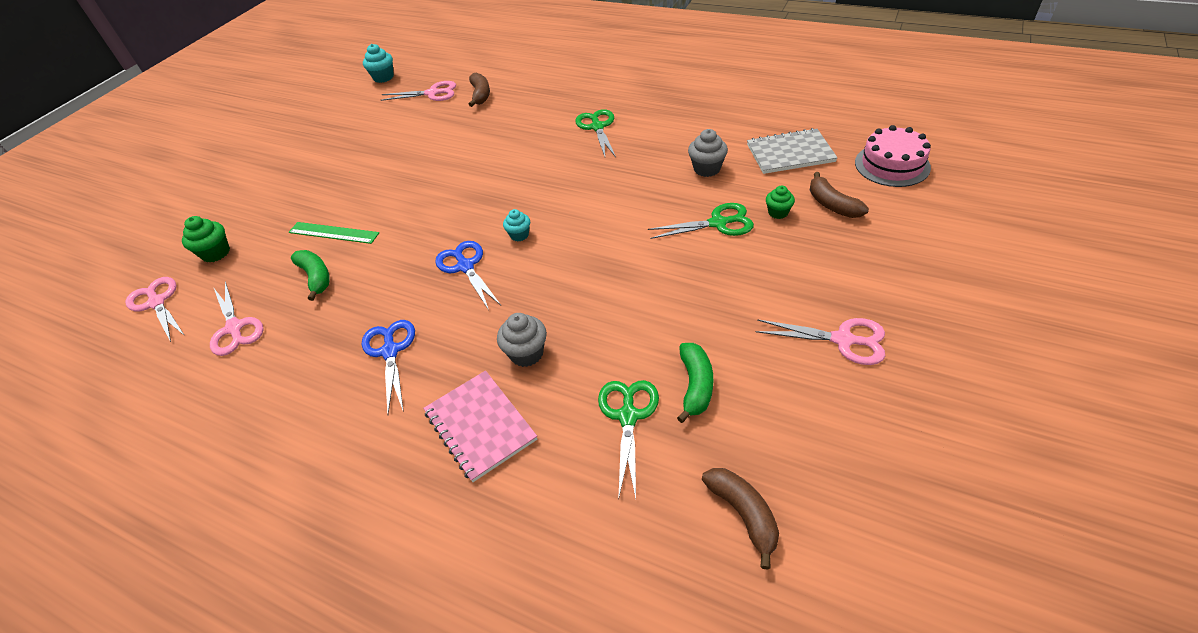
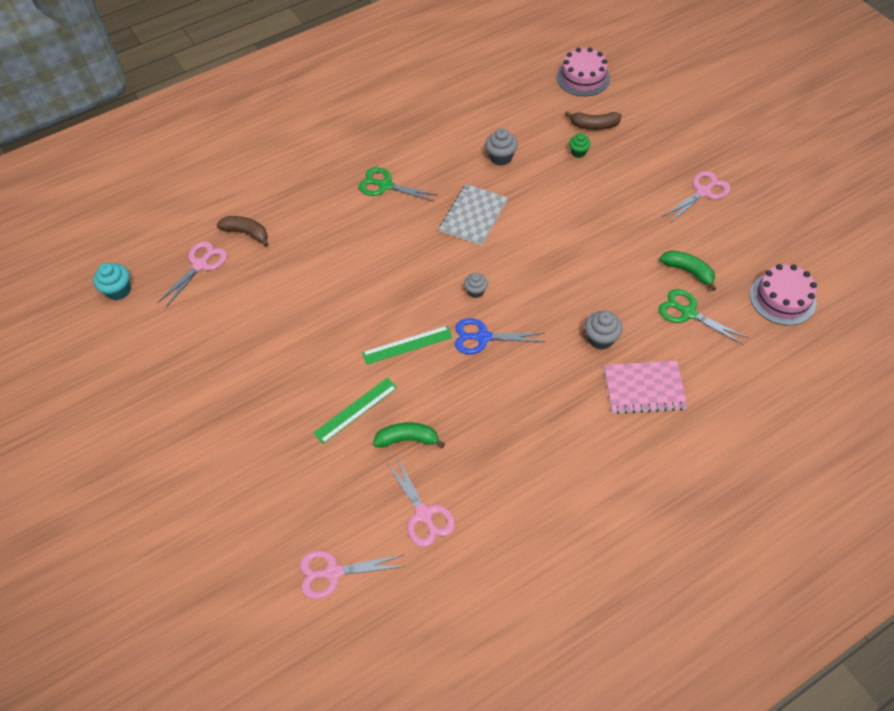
camera: 60 degrees left, 10 degrees up
(216, 253) = (299, 510): green cupcake -> none
(235, 328) = (424, 514): pink scissors -> pink scissors turned 60 degrees clockwise
(390, 351) = (537, 415): blue scissors -> none
(423, 226) = (407, 345): none -> green ruler
(519, 235) = (475, 291): turquoise cupcake -> grey cupcake
(718, 223) = (562, 184): green scissors -> none
(743, 514) = (782, 298): brown banana -> pink cake
(790, 153) = (526, 111): grey notebook -> grey notebook (473, 216)

